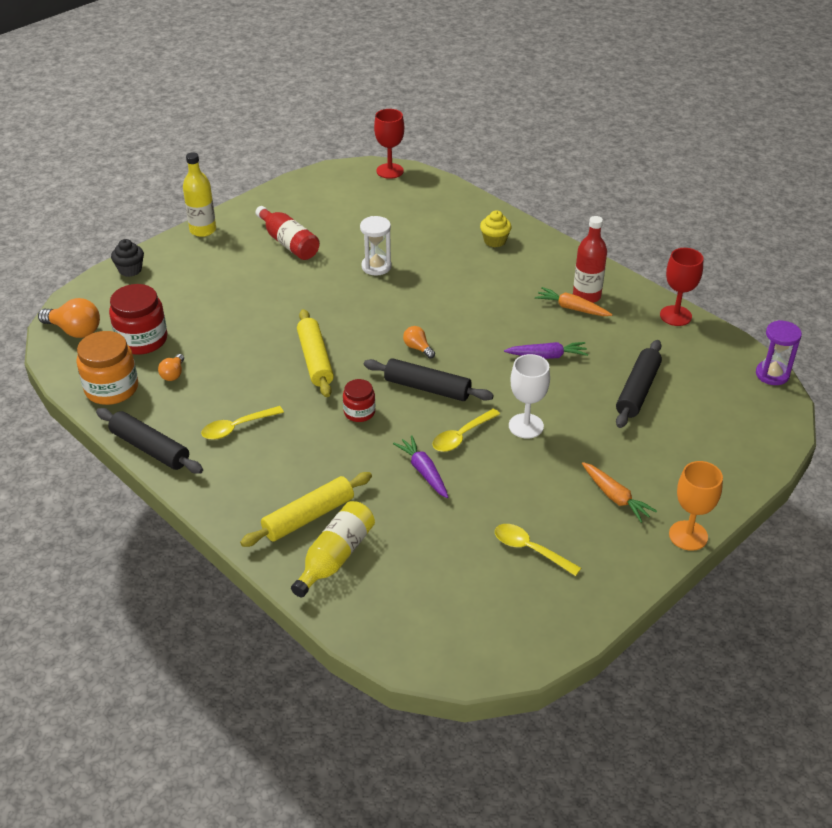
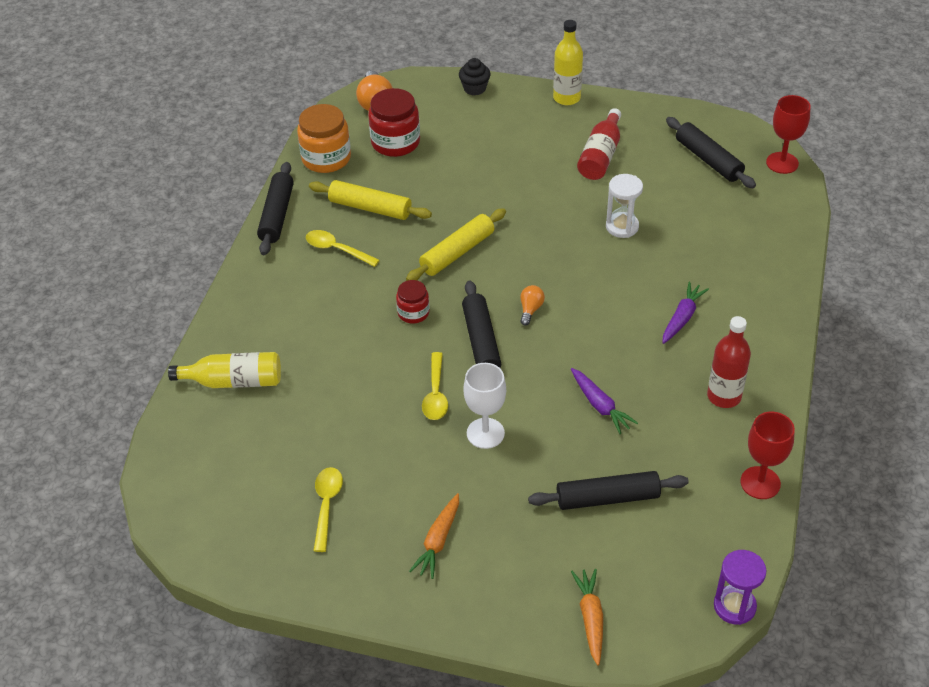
camera: 60 degrees right, 5 degrees up
(173, 374) = (370, 181): orange light bulb -> none
(308, 517) = (267, 343): yellow rolling pin -> yellow rolling pin (370, 208)
(350, 198) = (708, 160): none -> black rolling pin
(423, 471) = (371, 389): purple carrot -> purple carrot (682, 318)
(461, 436) = (435, 394): yellow spoon -> yellow spoon turned 105 degrees counterclockwise
(495, 241) = (746, 288): yellow cupcake -> none
(572, 308) = (692, 393): orange carrot -> orange carrot (590, 618)
(688, 535) = (426, 619): orange goblet -> none

